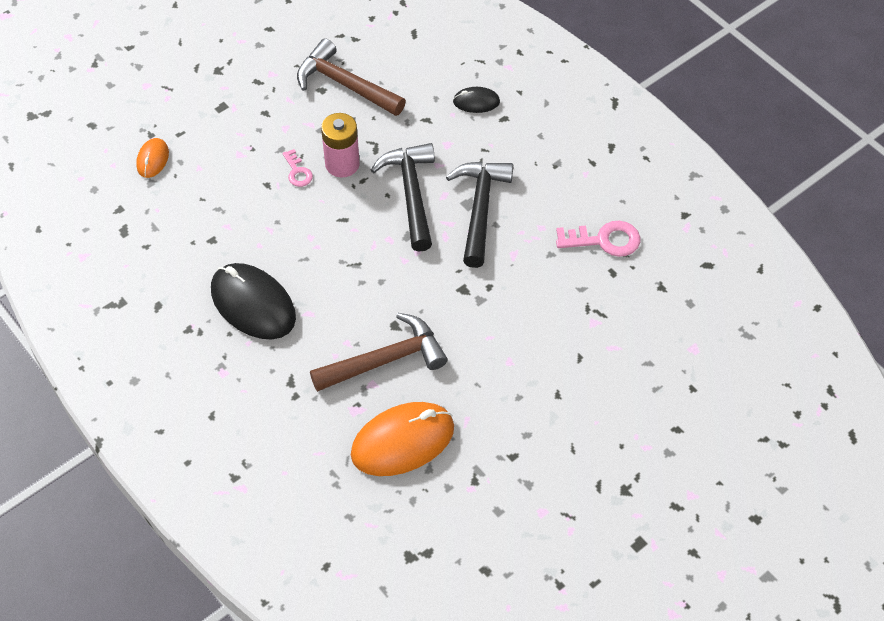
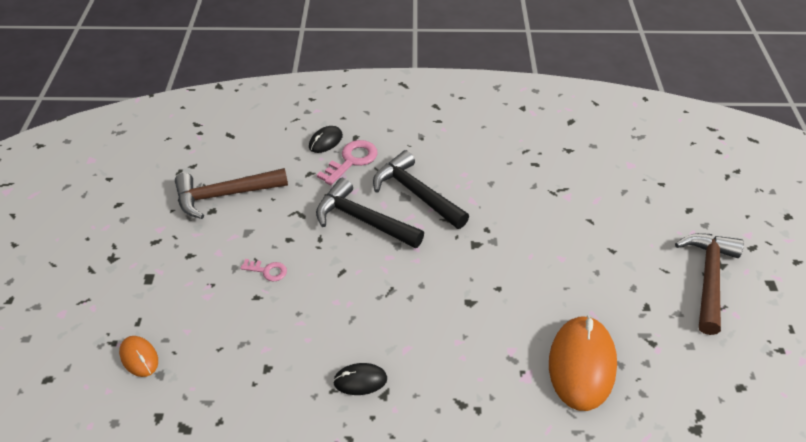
camera: 50 degrees left, 10 degrees down
(253, 304) = (360, 380): black mouse -> black mouse, size x0.50
(342, 164) = (292, 241): pink battery -> none
(386, 360) = (496, 327): brown hammer -> brown hammer (708, 278)
(604, 240) = (506, 152): pink key -> pink key (352, 160)

